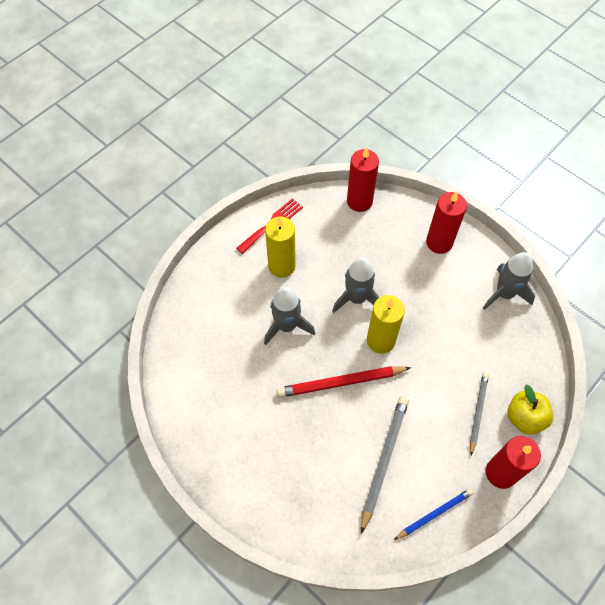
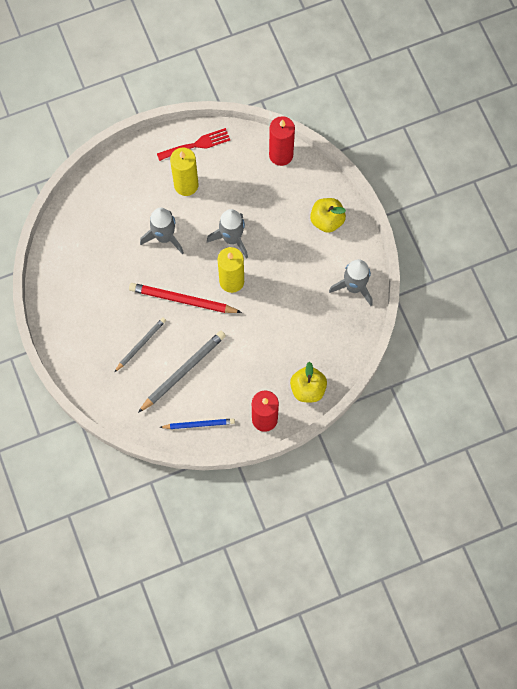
camera: 25 degrees right, 10 degrees up
(439, 242) = (327, 220): red candle -> yellow apple
(478, 412) = (274, 368): grey pencil -> grey pencil (141, 344)

